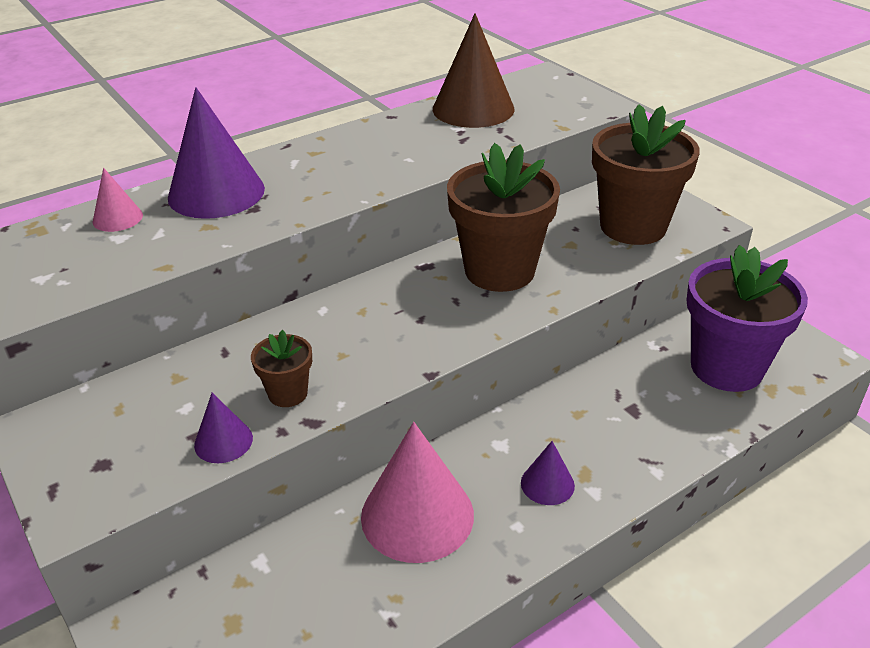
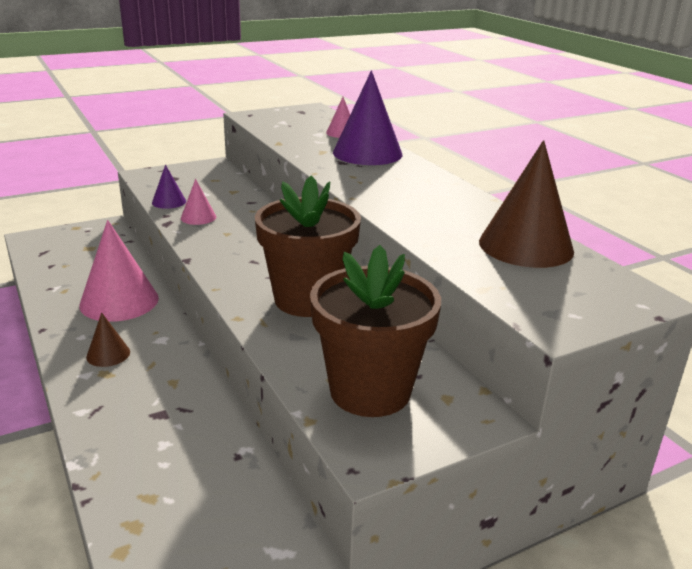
camera: 95 degrees right, 10 degrees down
(288, 393) = (198, 217): brown flower pot -> pink cone
(547, 484) = (108, 354): purple cone -> brown cone
(726, 367) = (185, 498): purple flower pot -> none

